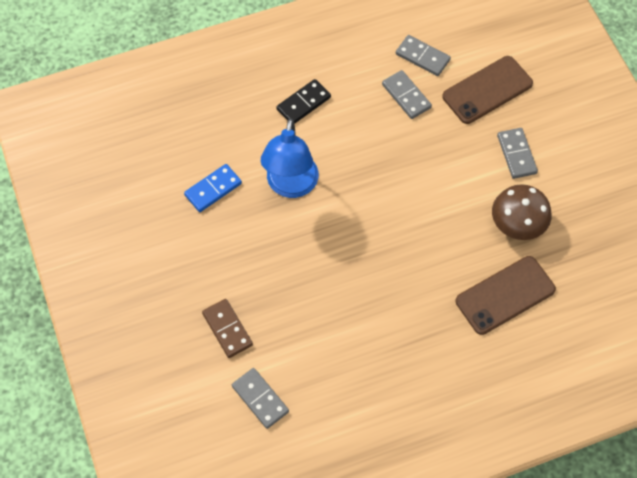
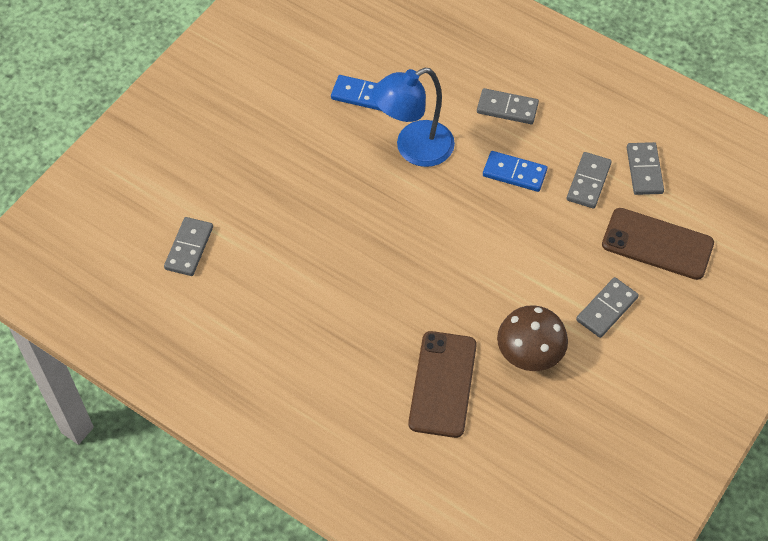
camera: 55 degrees right, 5 degrees down
(227, 329) = (236, 185): brown domino -> none
(303, 103) = (507, 108): black domino -> grey domino
(363, 136) = (514, 173): none -> blue domino
(505, 295) = (442, 384): brown phone -> brown phone turned 75 degrees clockwise

